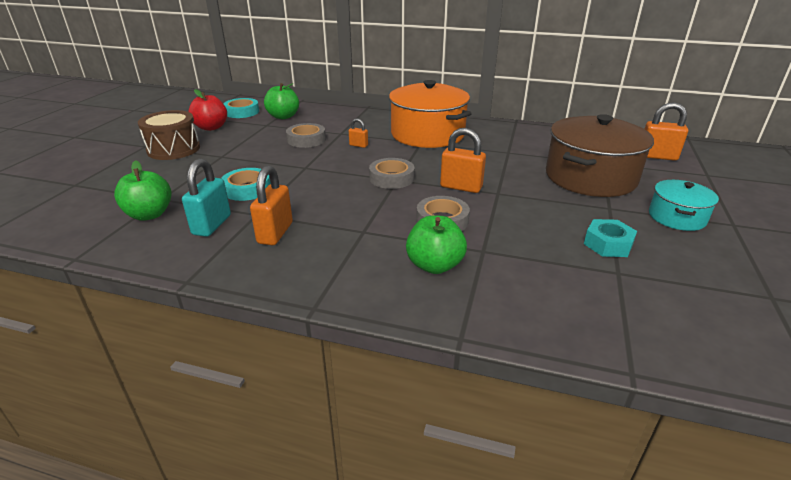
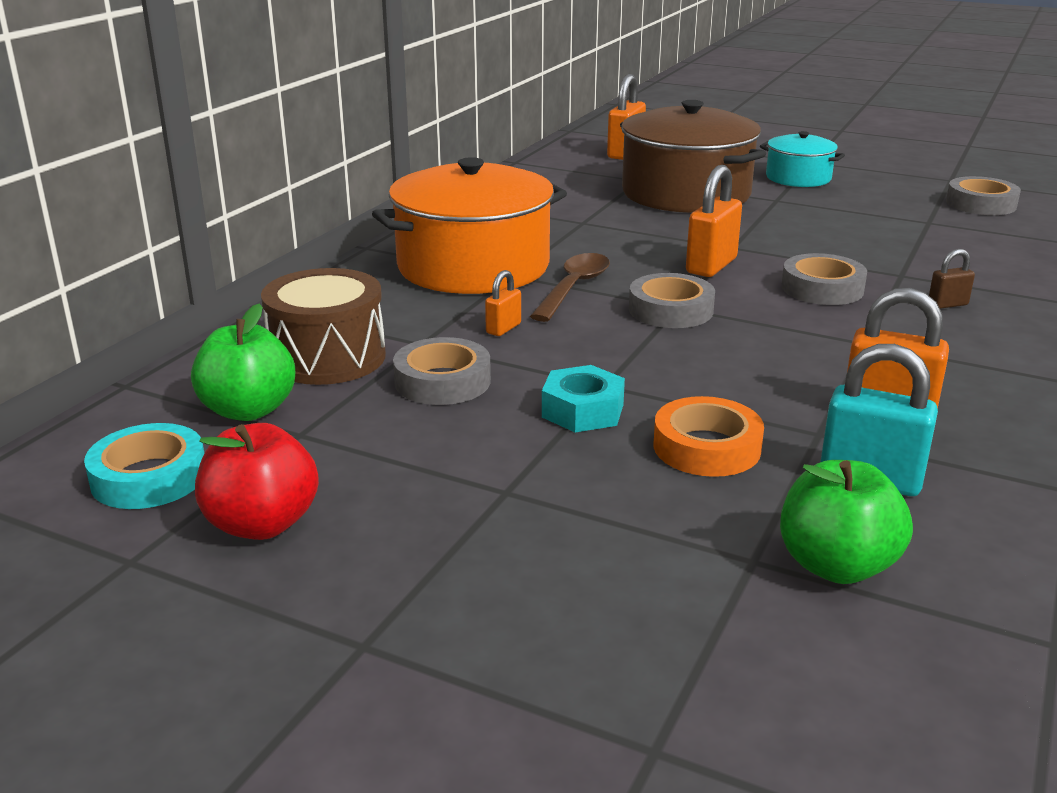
camera: 80 degrees left, 5 degrees down
(173, 149) = (420, 578): brown drum -> brown drum (328, 357)
(247, 189) = (706, 447): turquoise tape -> orange tape
(411, 155) = (573, 288): none -> brown spoon
(434, 265) = (947, 304): green apple -> brown padlock
(608, 244) = (868, 215): turquoise nut -> turquoise nut (583, 411)
(705, 308) = (981, 204): none -> grey tape

